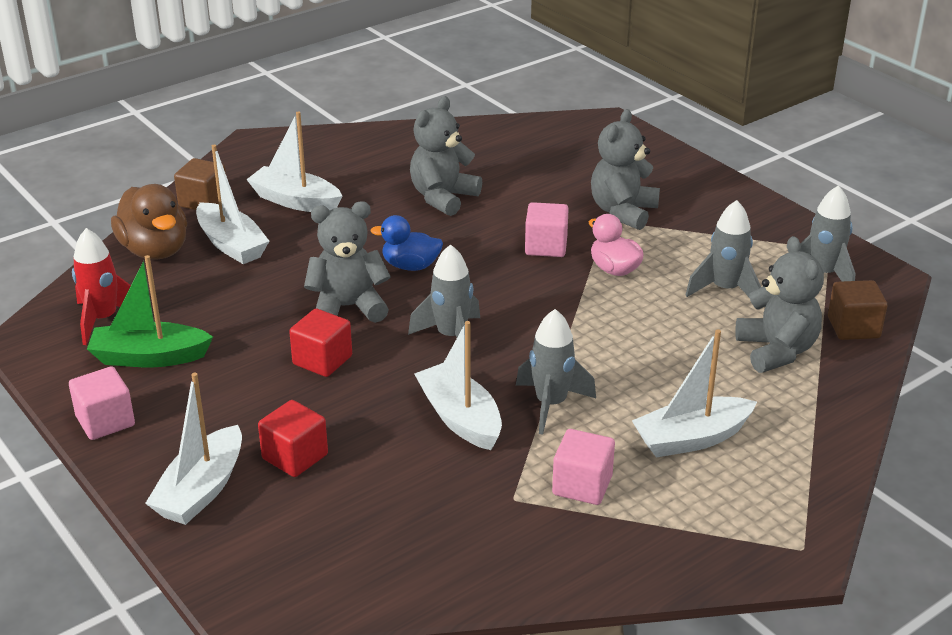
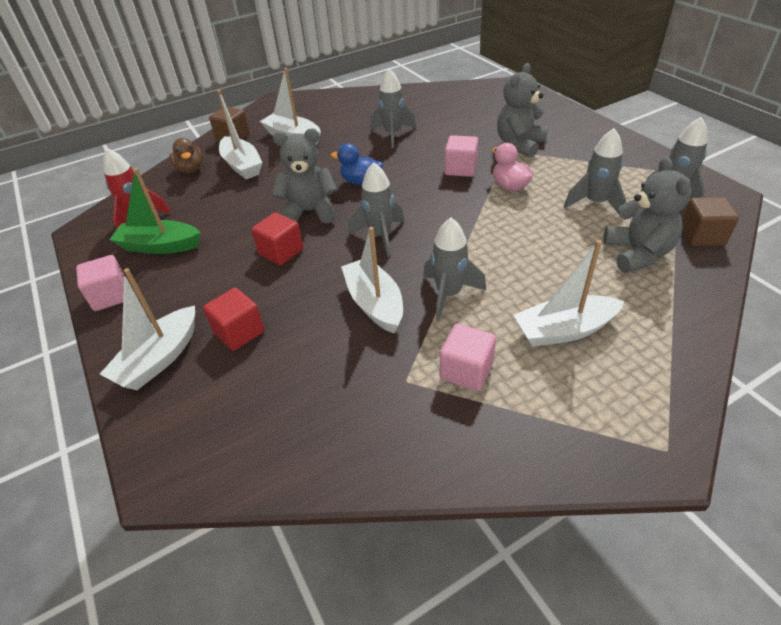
camera: 10 degrees right, 10 degrees up
(155, 250) = (191, 169): brown duck -> brown duck, size x0.65
(443, 198) = (393, 135): grey teddy bear -> grey rocket

